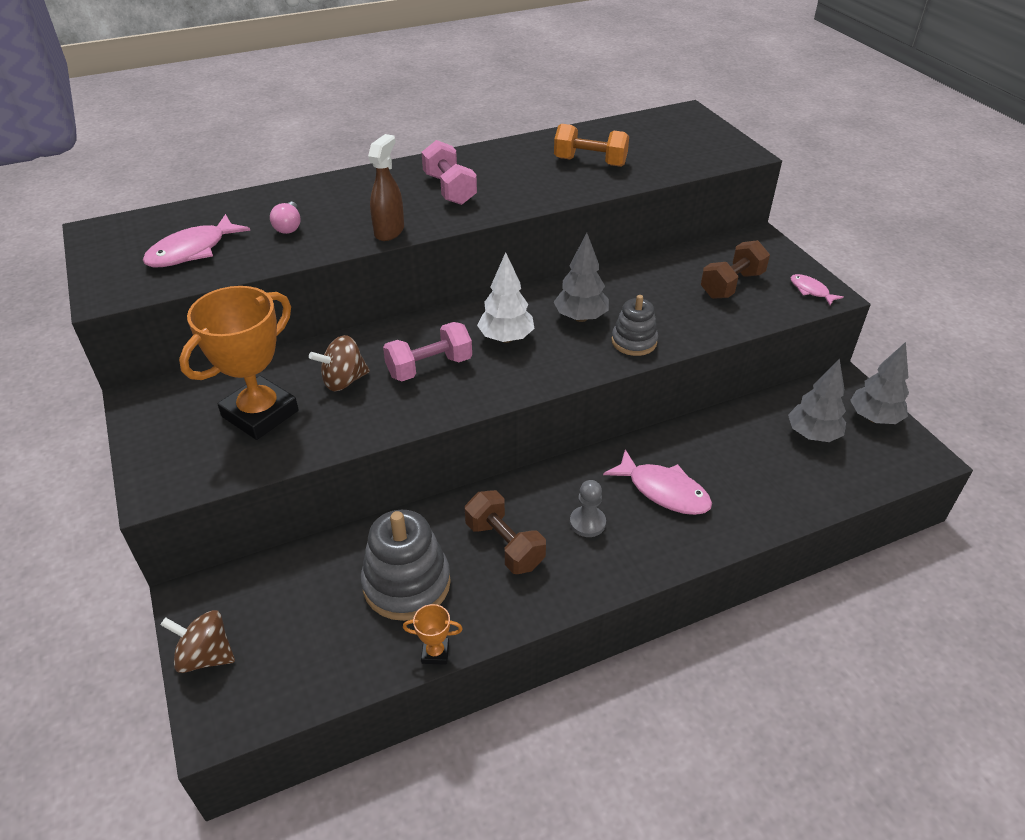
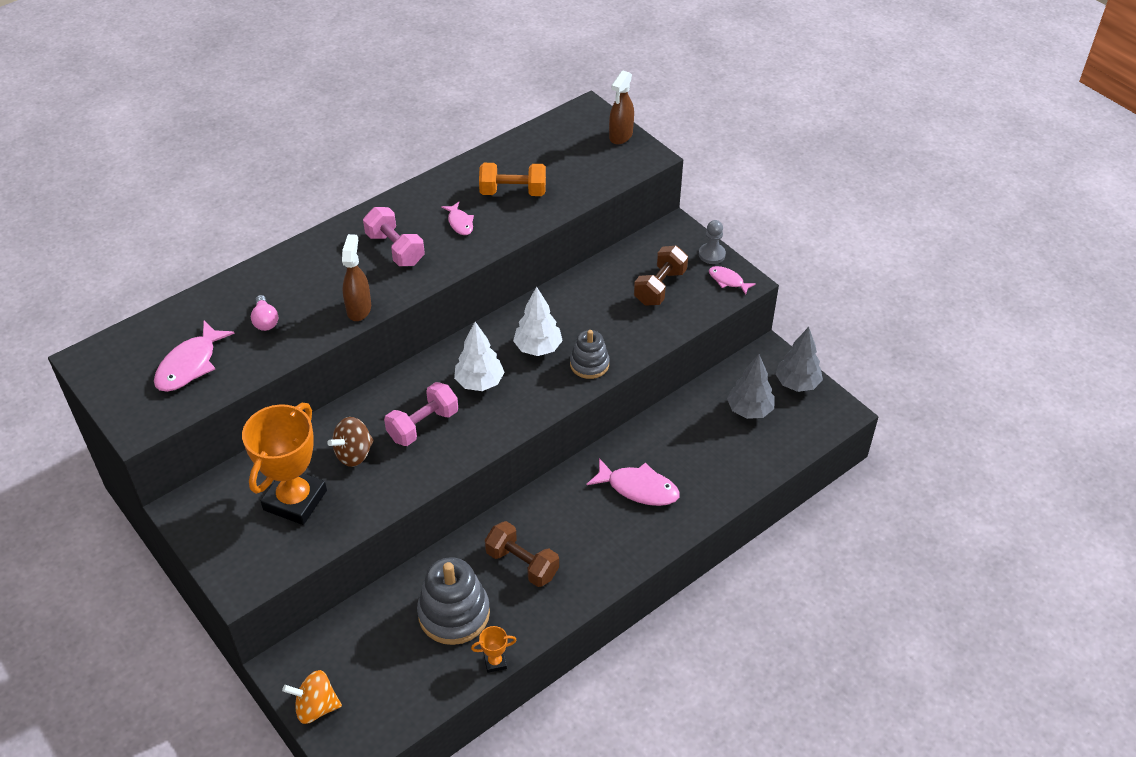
camera: 15 degrees left, 5 degrees up
(206, 656) = (316, 707): brown spinning top -> orange spinning top
(525, 178) = (460, 223): none -> pink fish
(580, 318) = (538, 348): grey tree -> white tree
(587, 523) = (583, 530): grey pawn -> grey pawn (712, 254)
(717, 134) = (620, 136): none -> brown spray bottle

